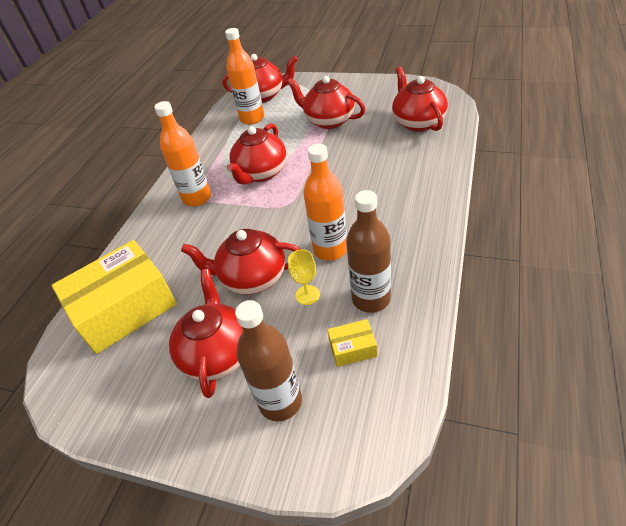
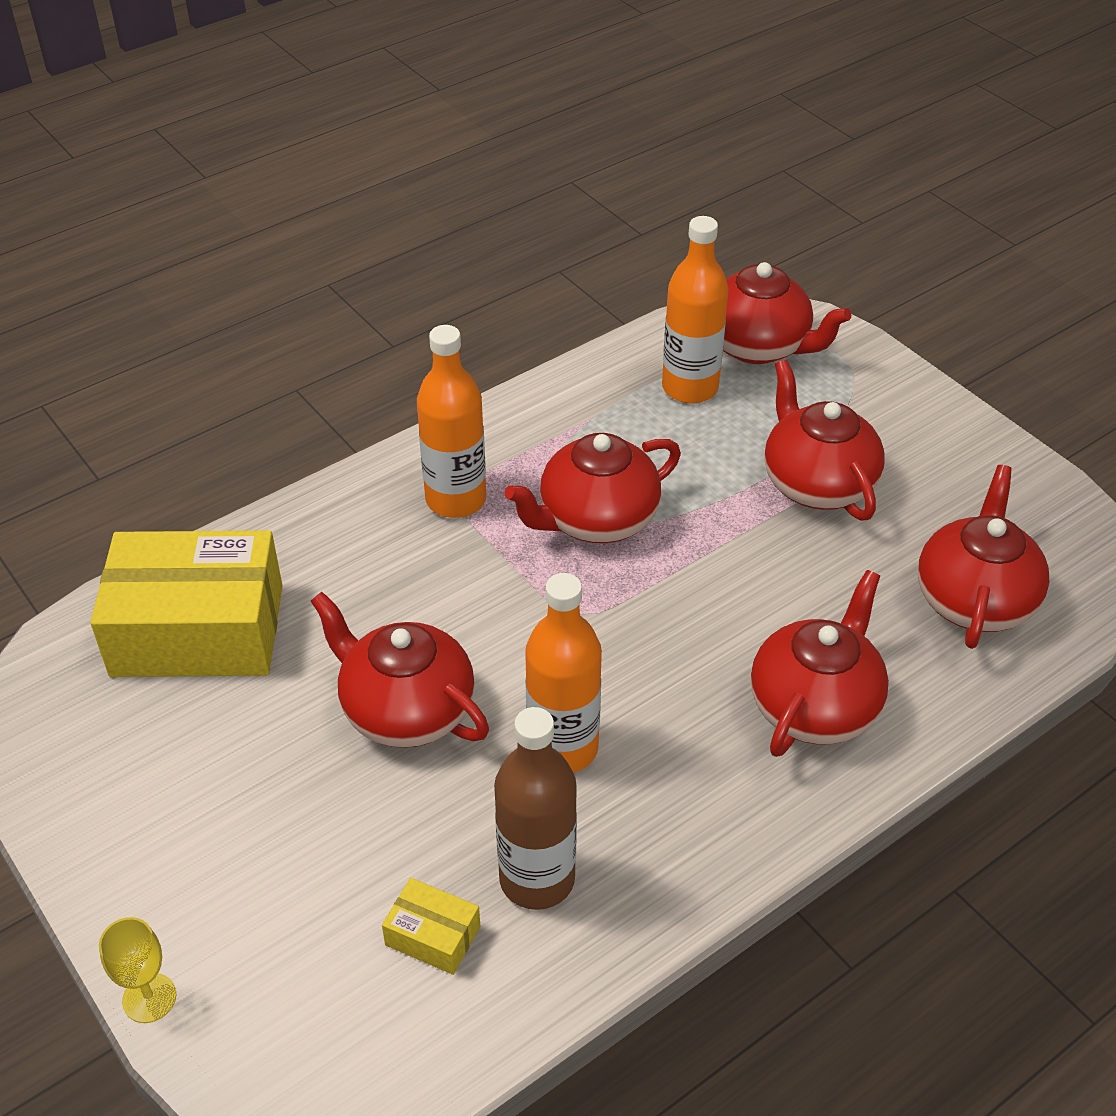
camera: 30 degrees right, 0 degrees up
(217, 353) = (253, 798): red teapot -> red teapot (815, 706)
(280, 402) = (267, 934): brown bottle -> none
(307, 295) = (454, 800): yellow goblet -> yellow goblet (149, 998)

